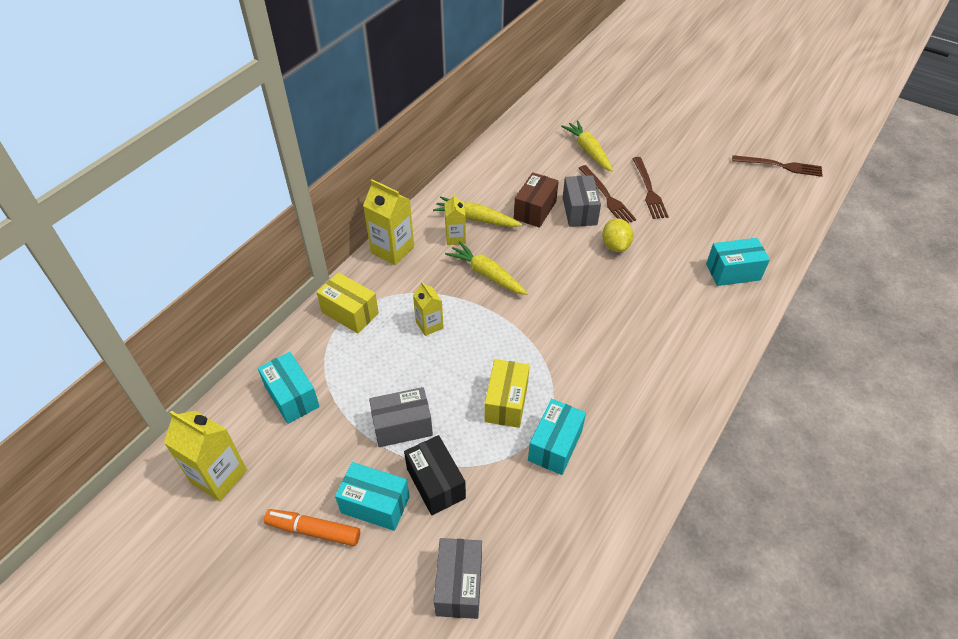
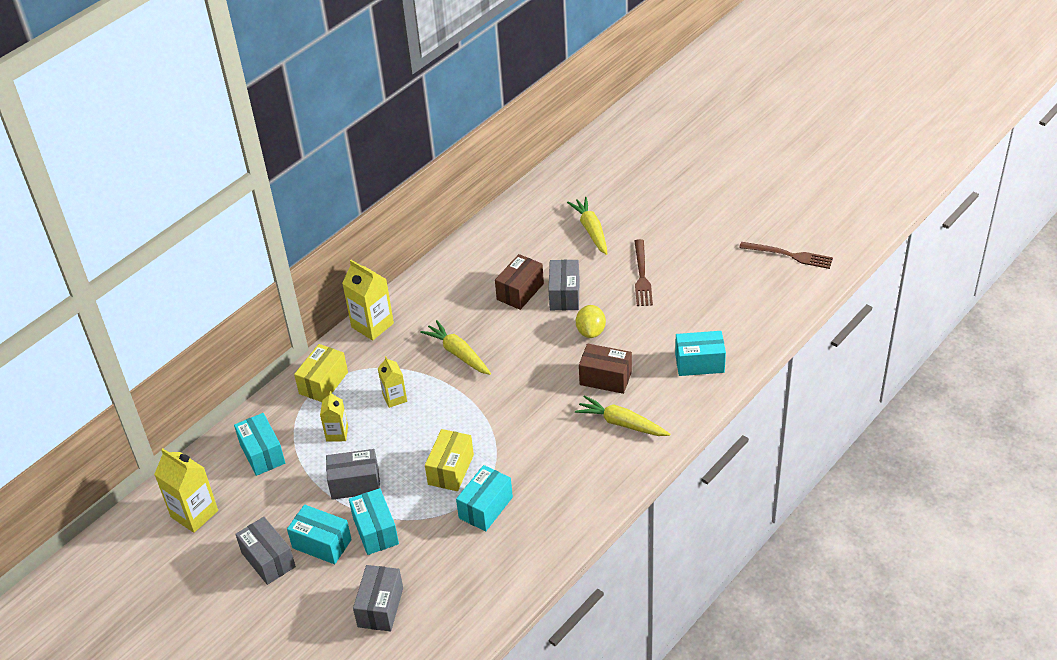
camera: 10 degrees right, 5 degrees down
(313, 531) = (268, 560): orange marker -> grey box
(350, 313) = (323, 383): yellow box -> yellow box turned 75 degrees clockwise
(435, 483) = (375, 531): black box -> turquoise box
(455, 238) = (435, 316): yellow carton -> yellow carton (337, 433)
(476, 219) = (460, 298): yellow carrot -> yellow carrot (622, 423)
(606, 196) = (596, 281): brown fork -> none
(644, 292) = (605, 378): none -> brown box

